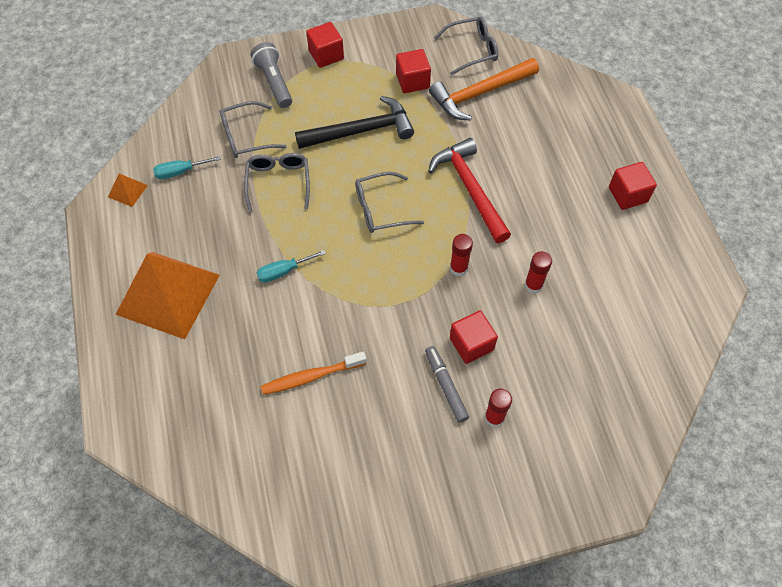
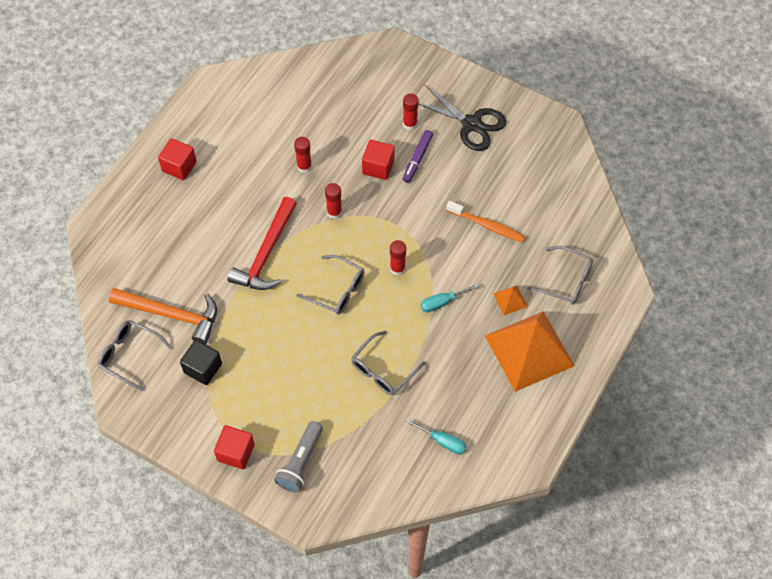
camera: 135 degrees left, 0 degrees up
(127, 191) = (494, 459): orange pyramid -> orange pyramid (510, 300)
(246, 137) = (369, 430): grey glasses -> grey glasses (566, 281)
(283, 271) = (442, 302): turquoise screwdriver -> turquoise screwdriver turned 135 degrees clockwise
(351, 267) = (397, 268): none -> red glue stick
(361, 131) = (285, 360): black hammer -> none
(412, 81) = (203, 368): red cube -> black cube
(436, 476) = (471, 124): none -> black scissors
(445, 386) = (417, 159): grey marker -> purple marker

